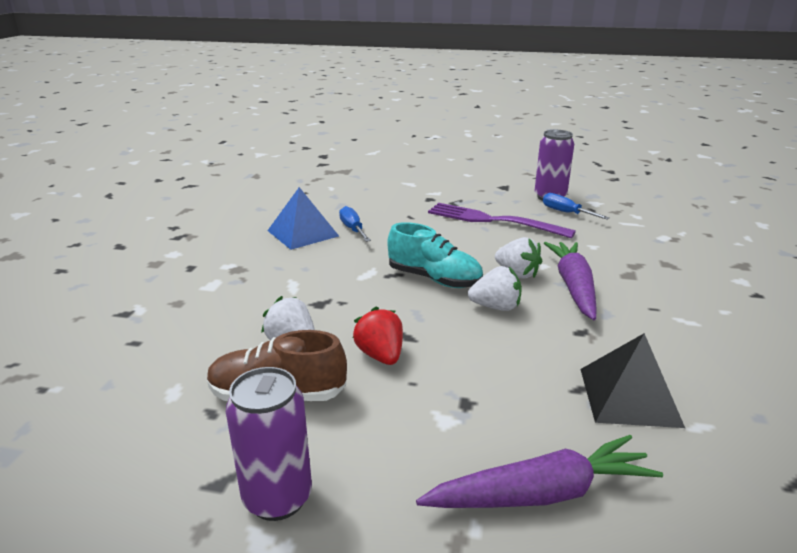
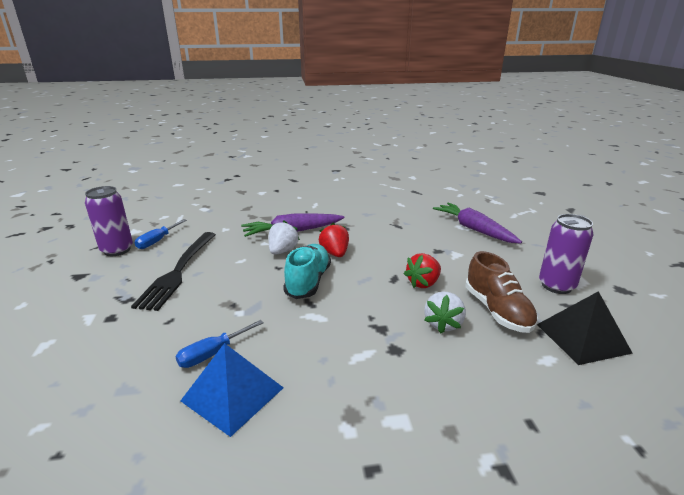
camera: 110 degrees left, 0 degrees up
(492, 220) = (178, 271): purple fork -> black fork
(496, 307) = (335, 253): white strawberry -> red strawberry
(629, 396) = (393, 216): black pyramid -> black pyramid (582, 338)

